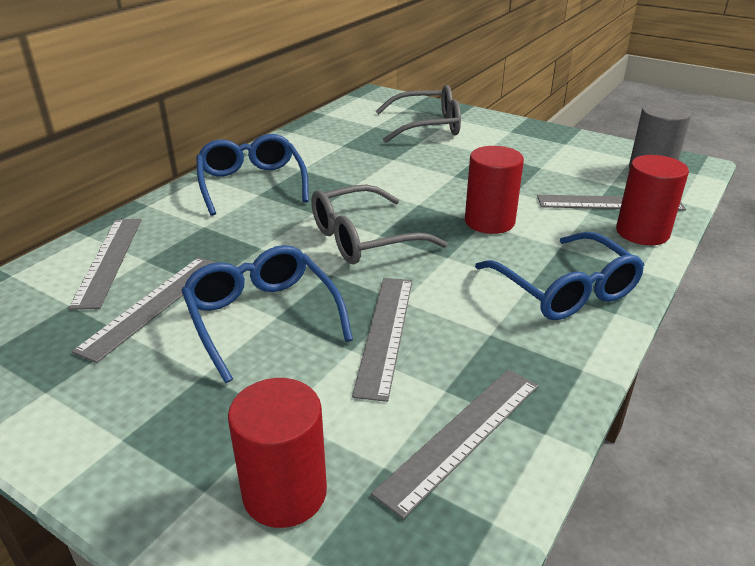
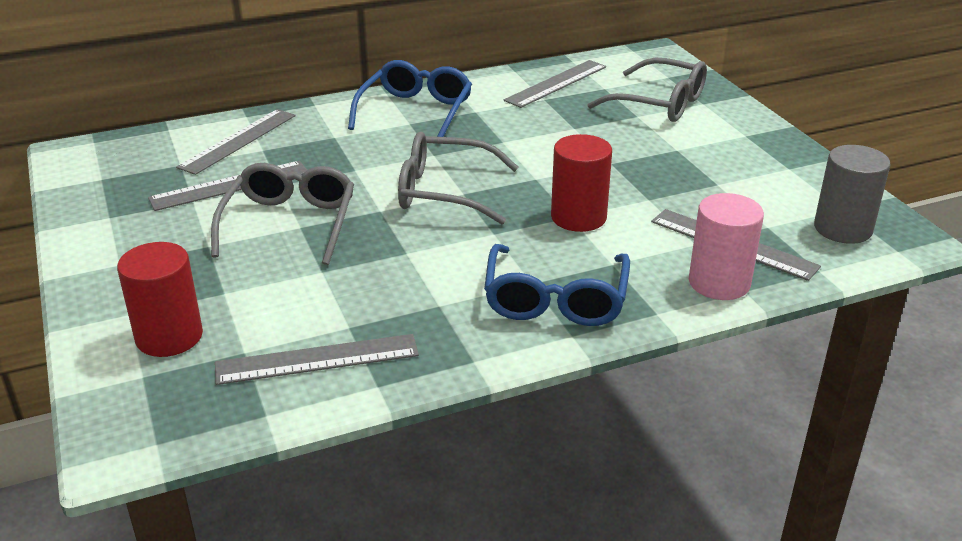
camera: 35 degrees right, 0 degrees up
(262, 317) = (289, 223): blue glasses -> grey glasses
(385, 333) = (360, 270): grey ruler -> grey ruler (556, 83)
(642, 232) = (719, 283): red cylinder -> pink cylinder

